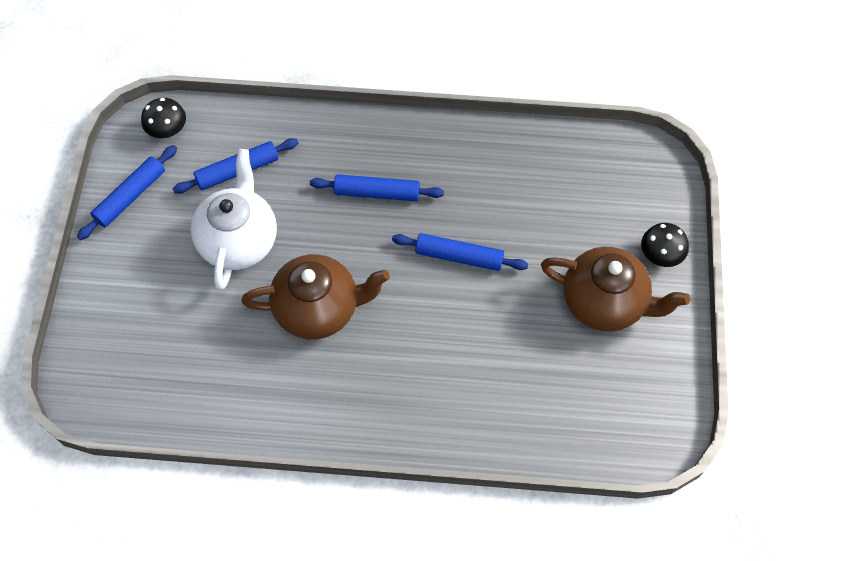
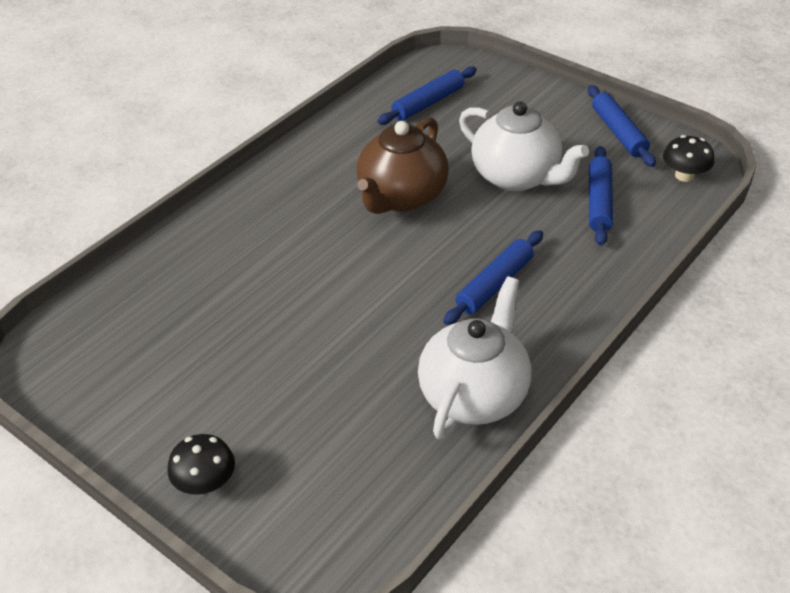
camera: 125 degrees right, 20 degrees down
(459, 257) = (366, 310): blue rolling pin -> blue rolling pin (428, 103)
(485, 154) = (474, 395): none -> white teapot
(605, 302) = (206, 398): brown teapot -> none

